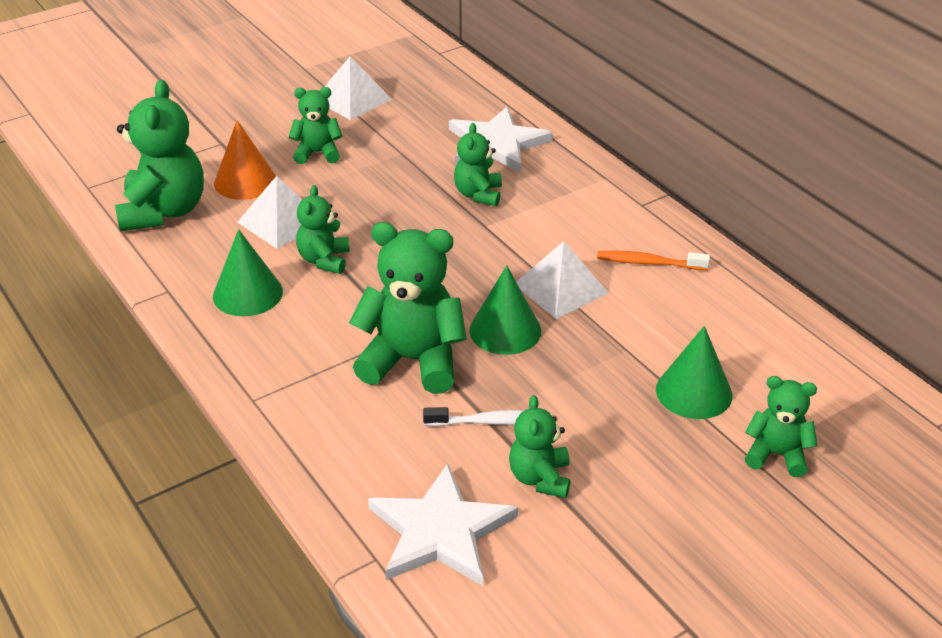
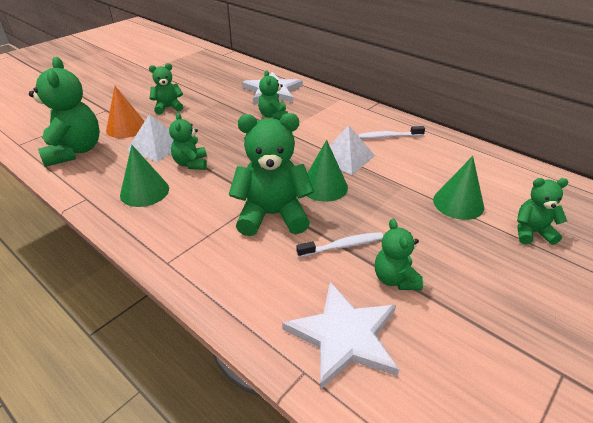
camera: 15 degrees left, 0 degrees up
(353, 99) = (181, 80): white pyramid -> none
(648, 263) = (388, 136): orange toothbrush -> white toothbrush

